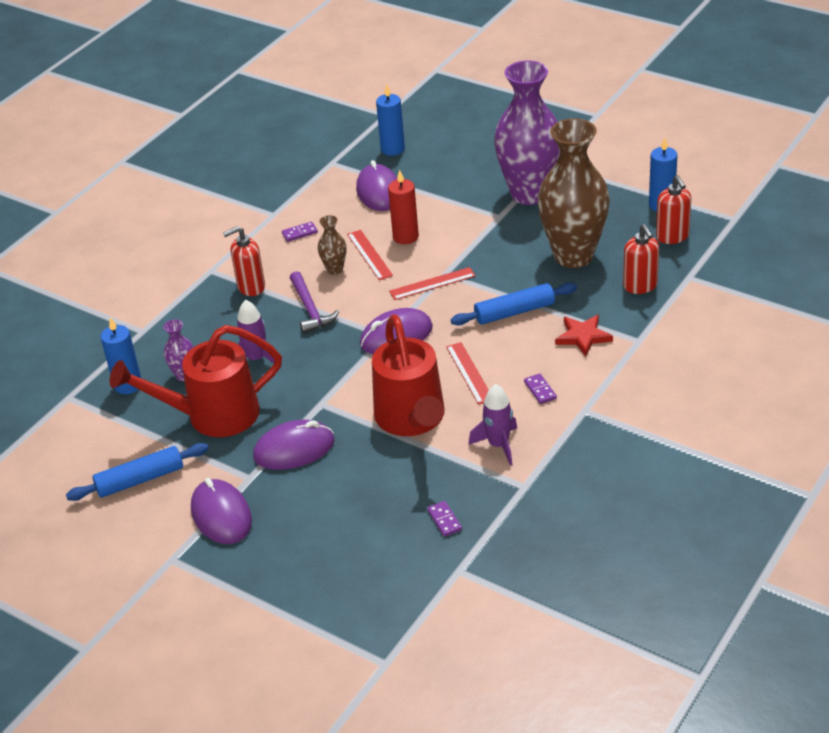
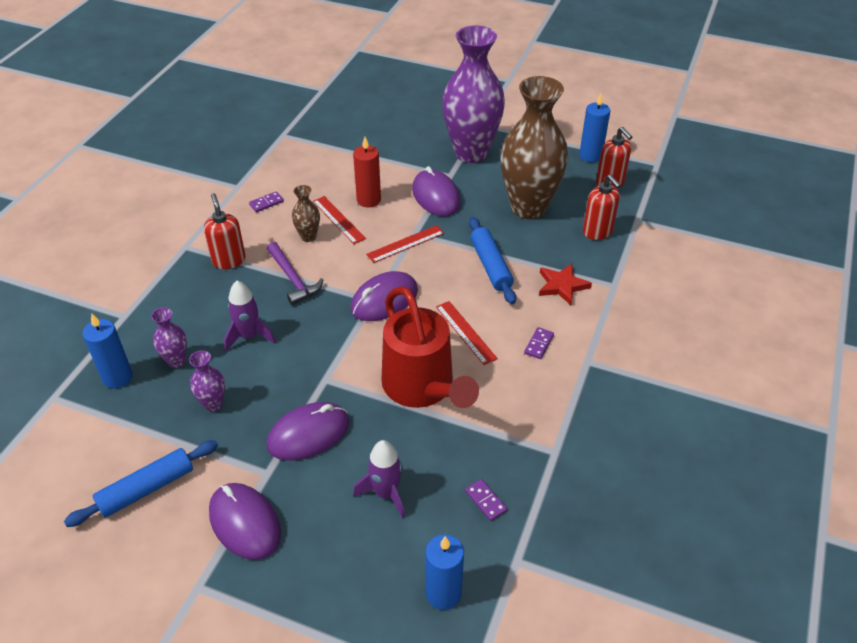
camera: 15 degrees left, 5 degrees up
(211, 416) = (213, 404): red watering can -> purple vase
(251, 287) = (229, 260): red soap dispenser -> red soap dispenser turned 105 degrees clockwise
(379, 192) = (333, 159): purple mouse -> purple mouse (436, 196)
(392, 149) = (336, 119): blue candle -> blue candle (443, 593)
(498, 445) = (516, 408): purple rocket -> purple rocket (386, 493)
(514, 312) = (490, 266): blue rolling pin -> blue rolling pin turned 75 degrees counterclockwise
(540, 390) = (538, 344): purple domino -> purple domino turned 60 degrees clockwise

